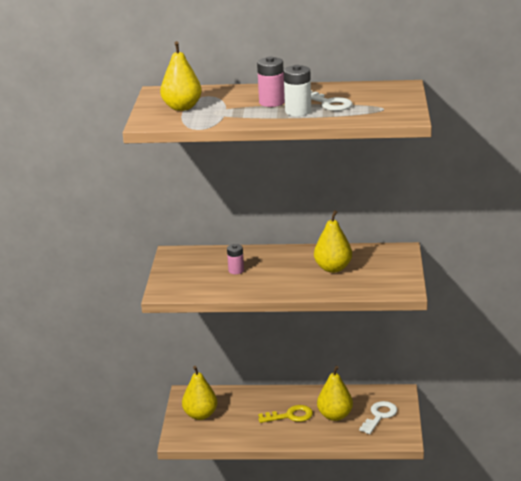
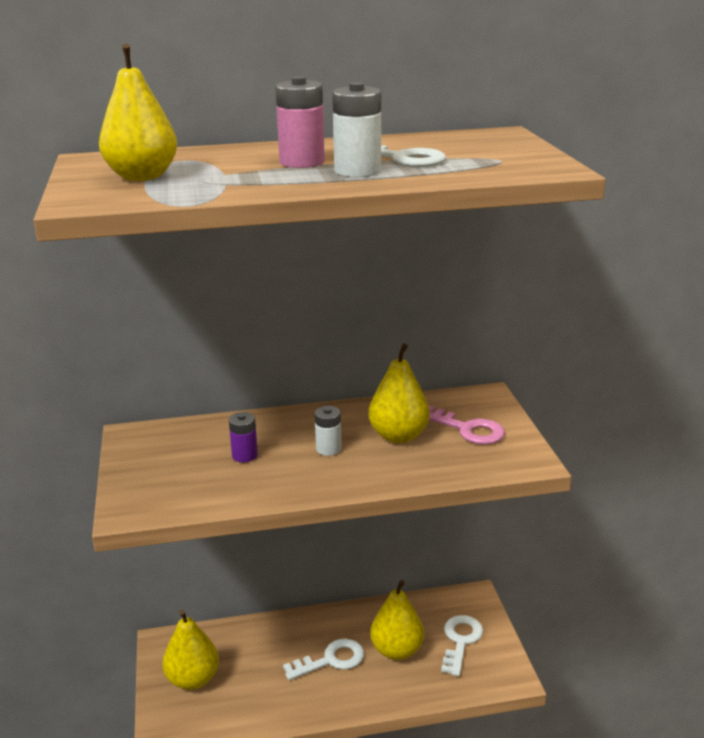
camera: 15 degrees left, 0 degrees up
(236, 270) = (244, 455): pink battery -> purple battery
(287, 271) = (328, 449): none -> white battery
(290, 416) = (331, 660): yellow key -> white key
(378, 269) = (468, 429): none -> pink key

